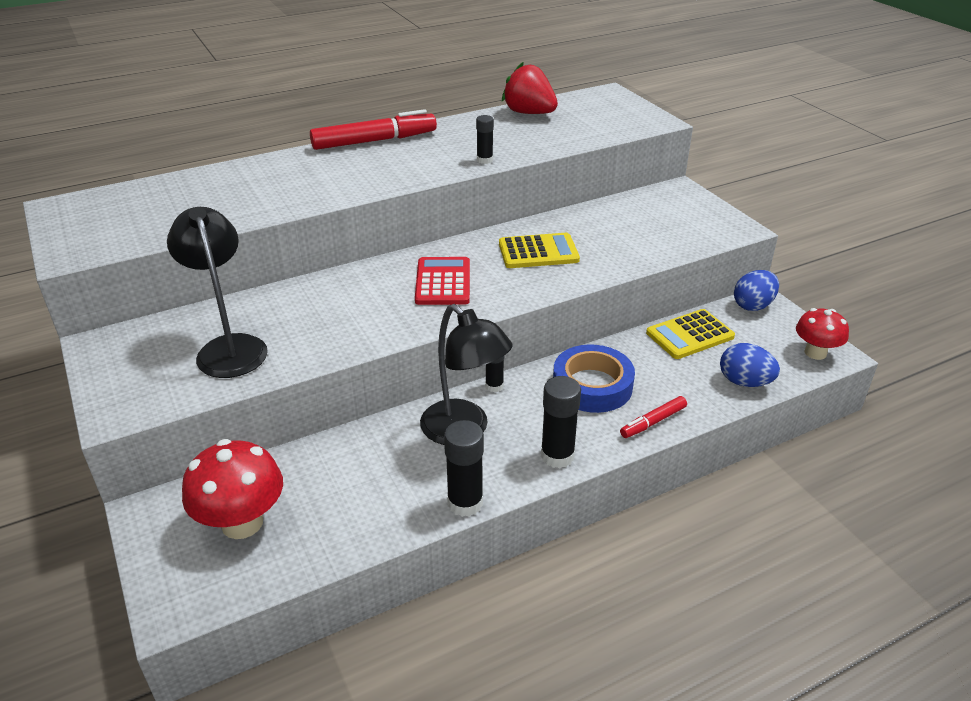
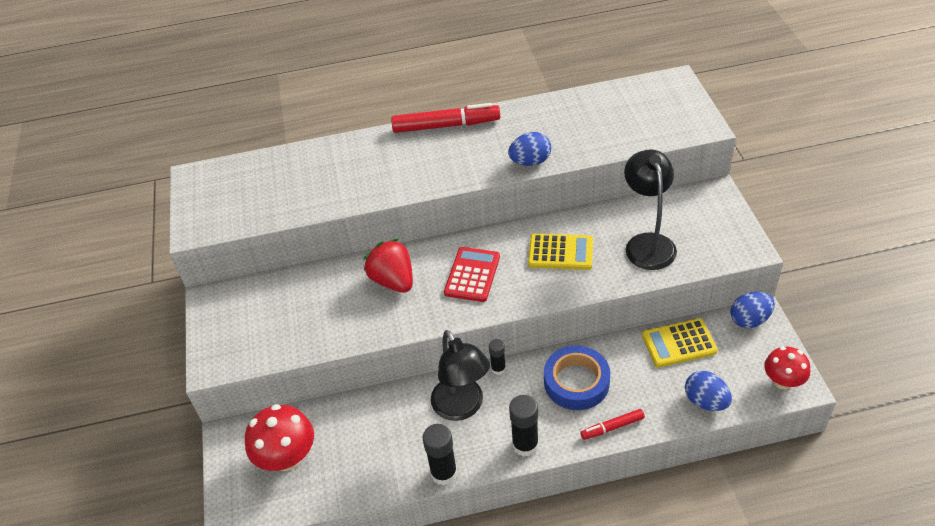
camera: 20 degrees right, 10 degrees up
(229, 347) = (298, 317): black lamp -> black lamp (647, 243)
(484, 160) = (530, 162): black glue stick -> blue egg
(529, 113) = (591, 102): red strawberry -> red strawberry (393, 280)

